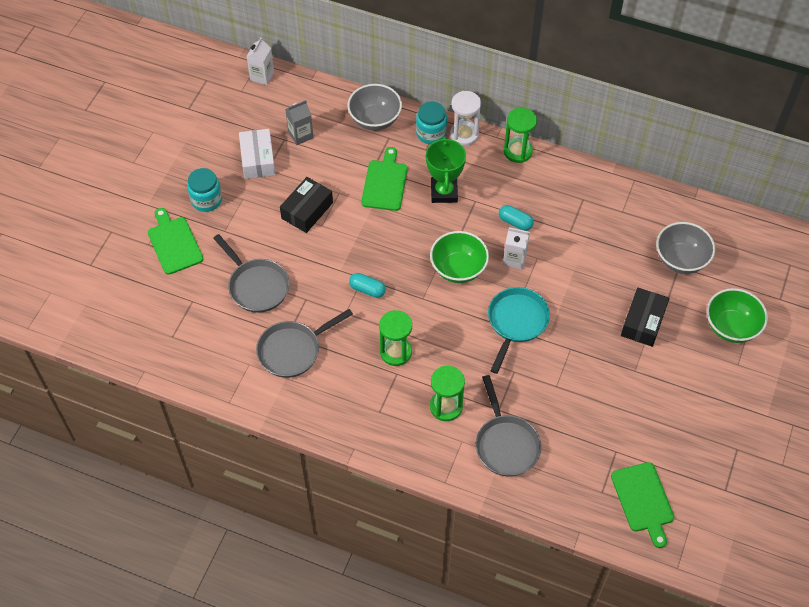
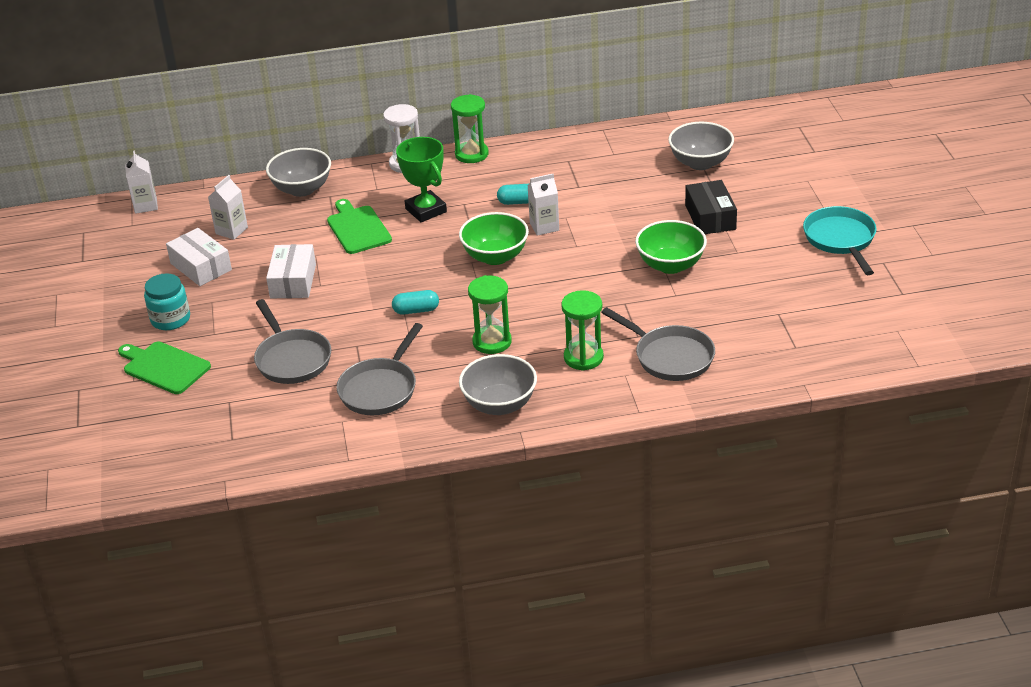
camera: 30 degrees left, 20 degrees down
(256, 286) = (292, 359): grey pan -> grey pan turned 45 degrees clockwise
(300, 135) = (231, 230): grey carton -> white carton
(307, 210) = (293, 281): black box -> white box
(358, 415) = (499, 404): none -> grey bowl
(431, 133) = (371, 176): turquoise jar -> none
(516, 322) = (591, 269): turquoise pan -> turquoise pan (841, 240)
(643, 500) = (838, 335): green cutting board -> none
(731, 327) = (791, 187): green bowl -> green bowl (670, 265)

